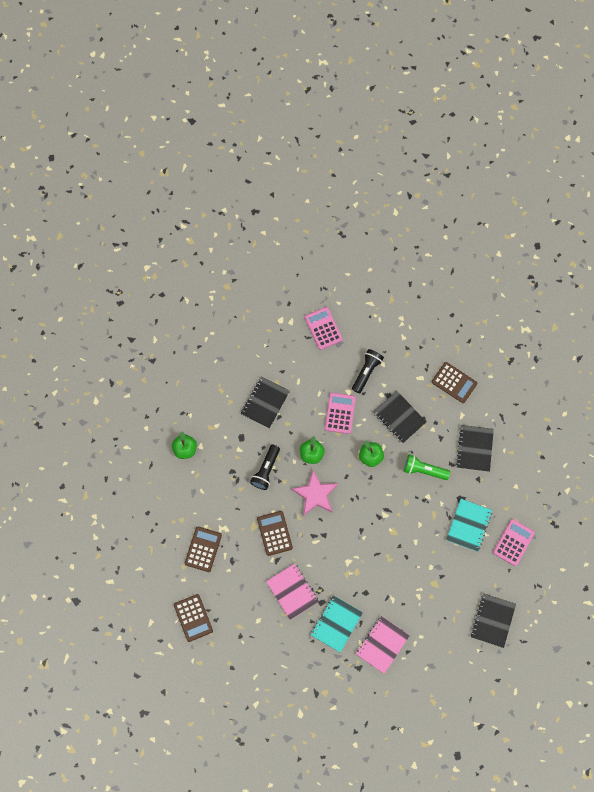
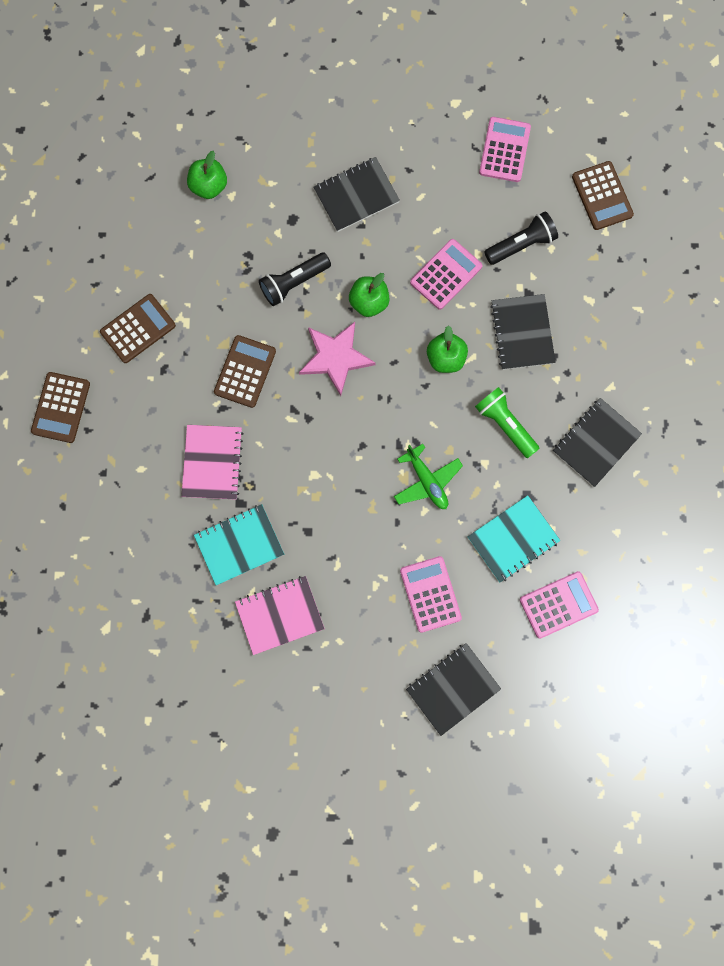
camera: 35 degrees right, 5 degrees up
(406, 525) = (427, 481): none -> green plane
(448, 581) = (430, 594): none -> pink calculator
(454, 383) = (632, 337): brown calculator -> brown calculator (602, 196)

